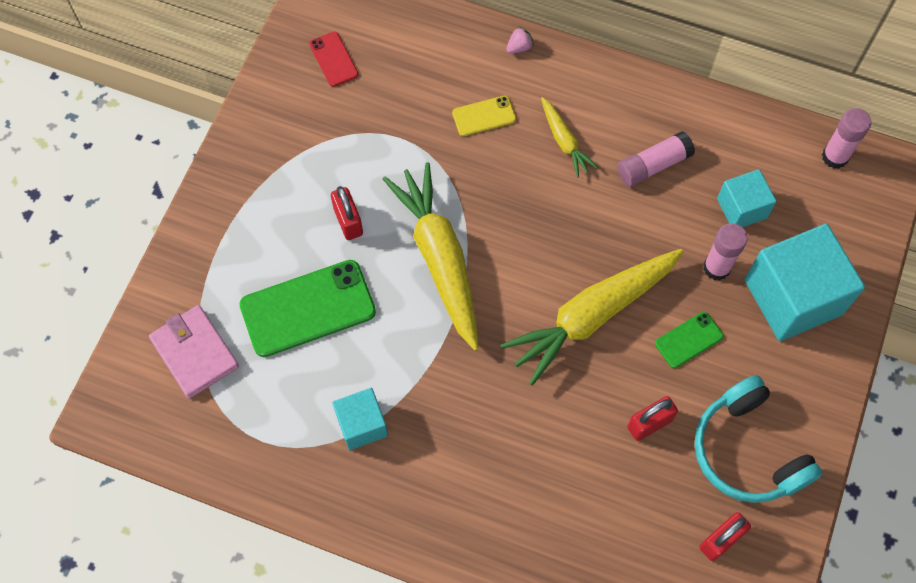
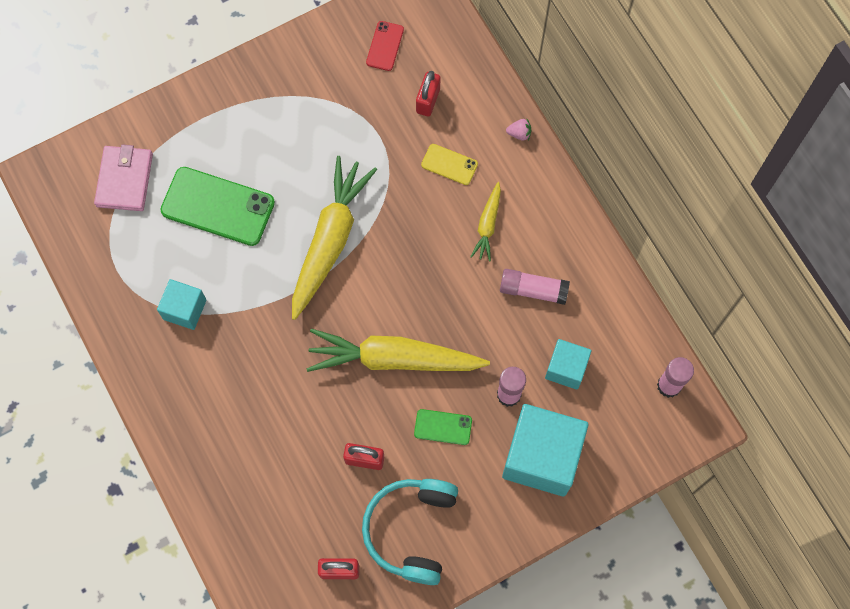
camera: 40 degrees right, 5 degrees up
(348, 221) = (294, 168): red padlock -> red padlock (428, 100)

